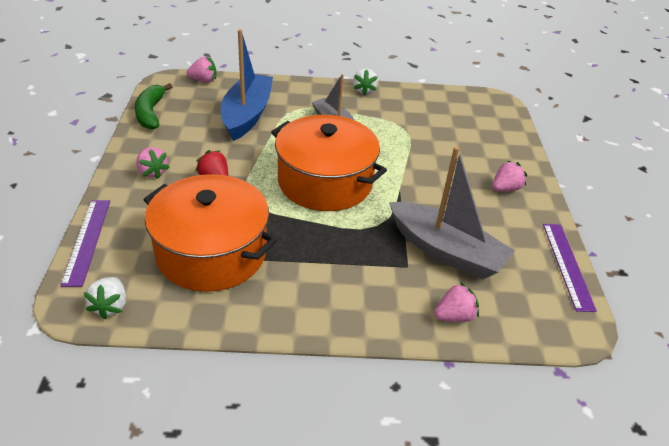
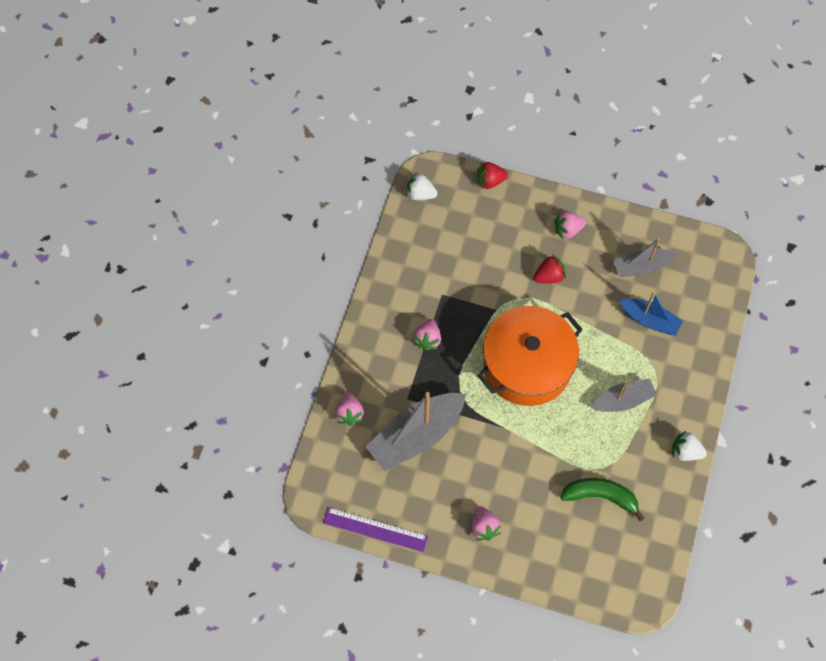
camera: 110 degrees right, 25 degrees up
(87, 240) = (490, 181): purple ruler -> red strawberry
(150, 113) = (665, 235): green banana -> green banana (600, 496)
(189, 123) = (641, 266): none -> grey boat
(203, 80) = (724, 289): pink strawberry -> pink strawberry (427, 339)
(211, 252) = (457, 261): orange pot -> none
(247, 115) = (649, 320): blue boat -> blue boat, size x0.60

